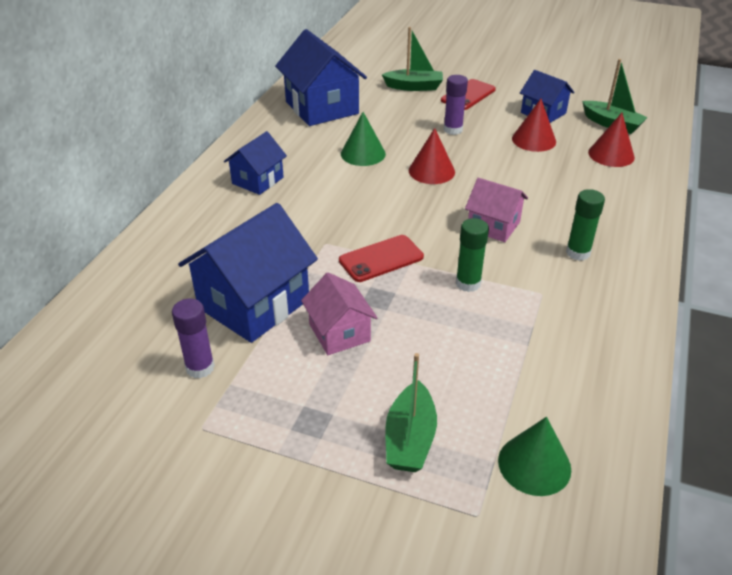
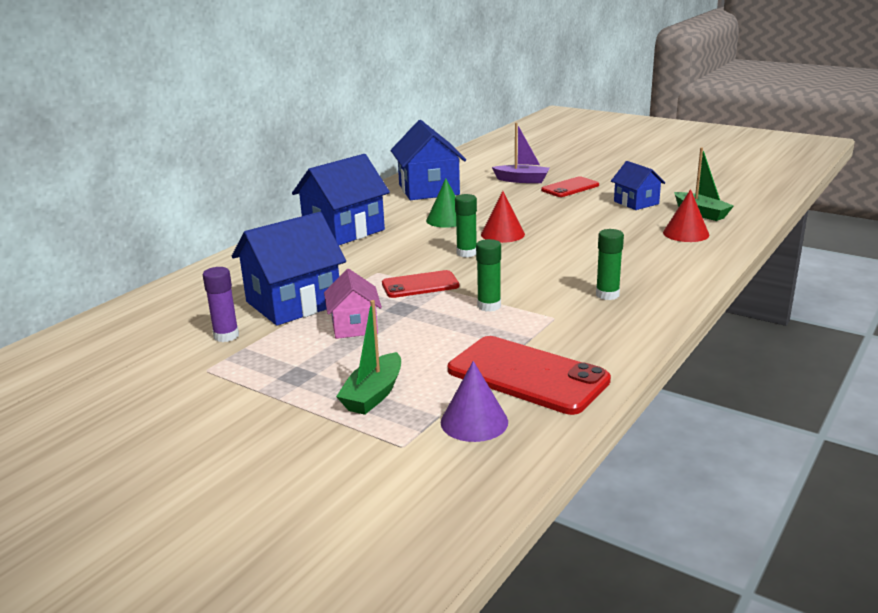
camera: 15 degrees right, 15 degrees down
(257, 180) = (344, 231): blue house -> blue house, size x1.75
(407, 204) = (466, 253): none -> green glue stick
(414, 87) = (522, 180): green boat -> purple boat
(453, 130) = (540, 209): purple glue stick -> none
(493, 226) = (537, 272): pink house -> none
(533, 140) = (614, 220): red cone -> none
(534, 464) = (474, 422): green cone -> purple cone
(555, 385) = (527, 375): none -> red phone

